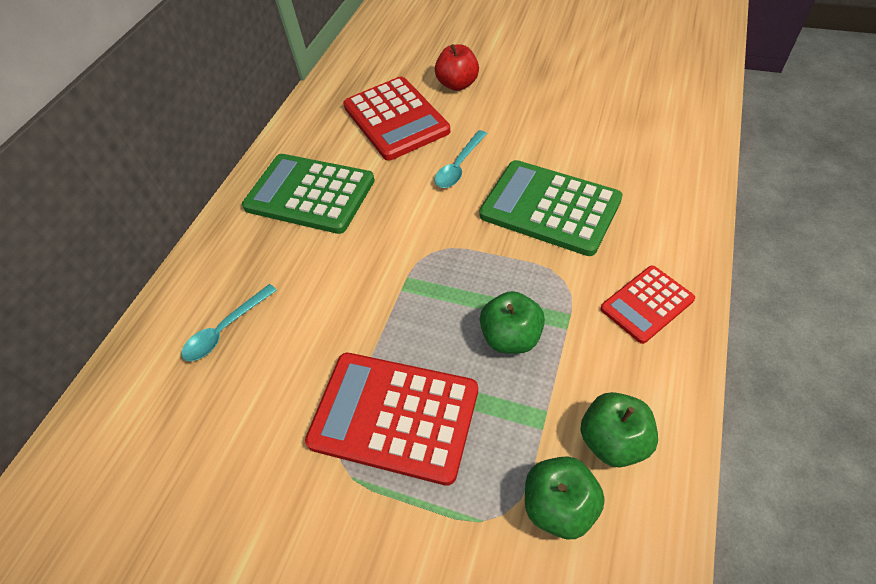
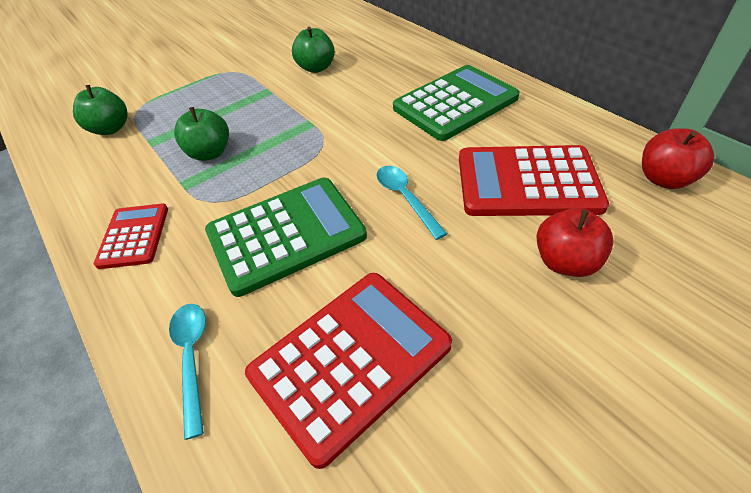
camera: 120 degrees right, 5 degrees down
(226, 330) = (360, 51): turquoise spoon -> turquoise spoon (192, 358)
(352, 70) = (664, 179): none -> red apple
(394, 416) = (229, 92): red calculator -> red calculator (350, 360)
(613, 440) = (101, 163): green apple -> green apple (316, 68)

